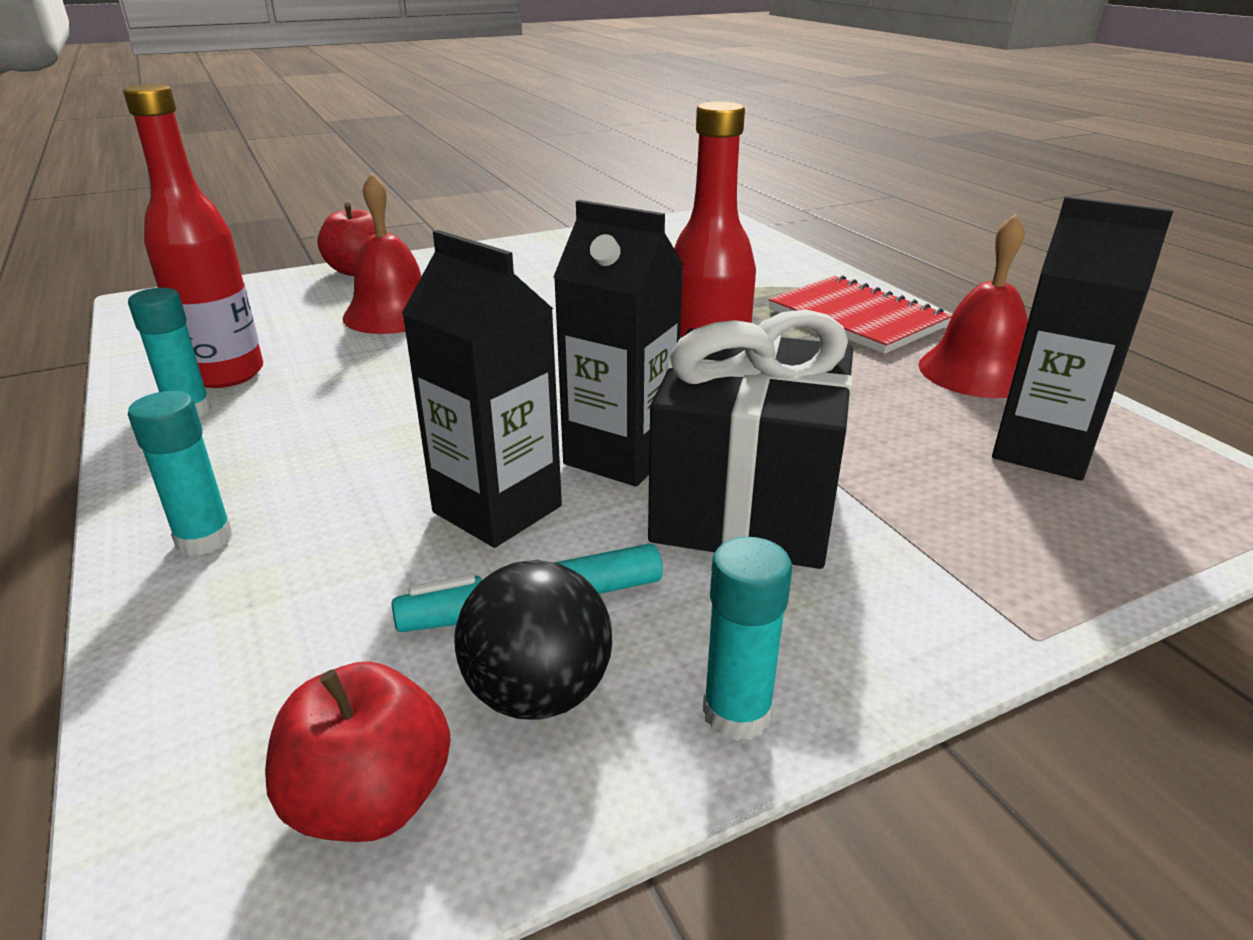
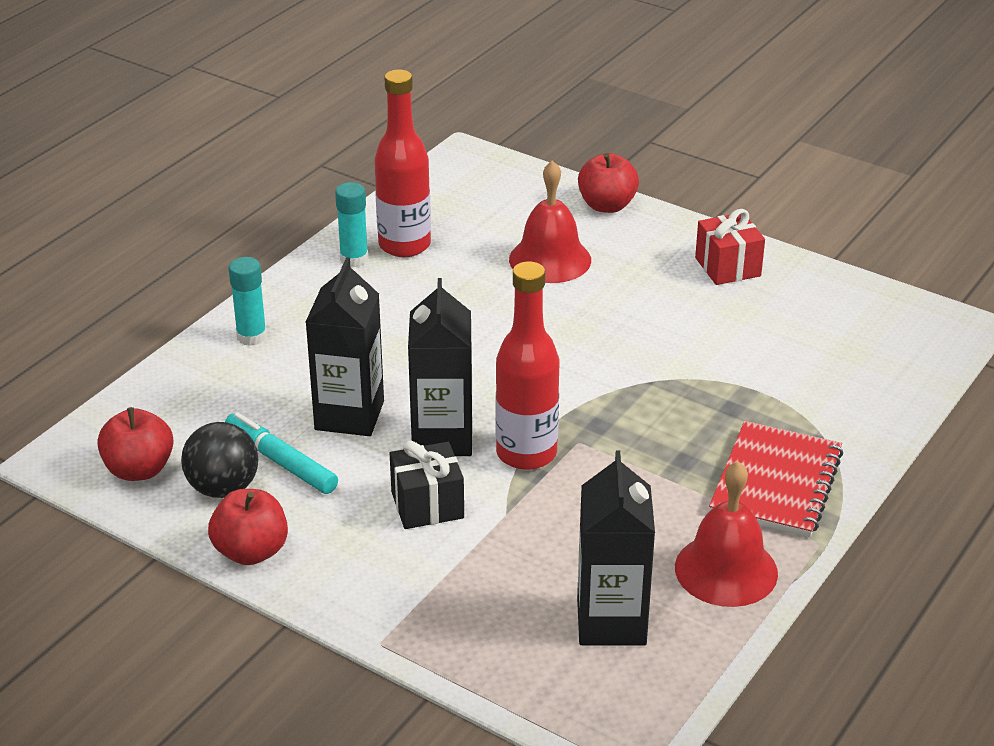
camera: 60 degrees right, 5 degrees up
(529, 256) = (727, 267): none -> red gift
(737, 713) = (251, 551): turquoise glue stick -> red apple
(746, 505) = (427, 505): black gift -> black gift, size x0.54

